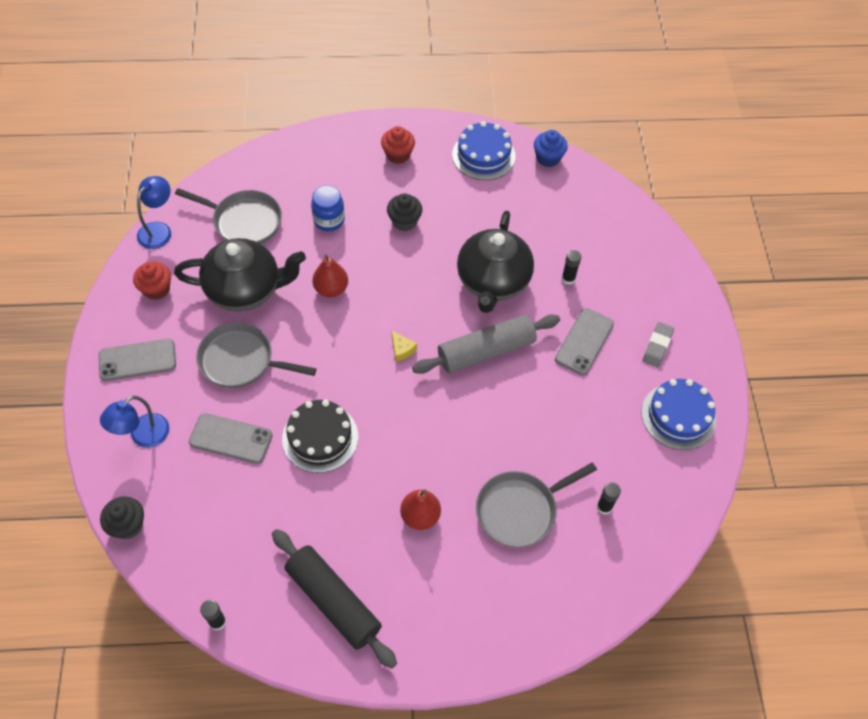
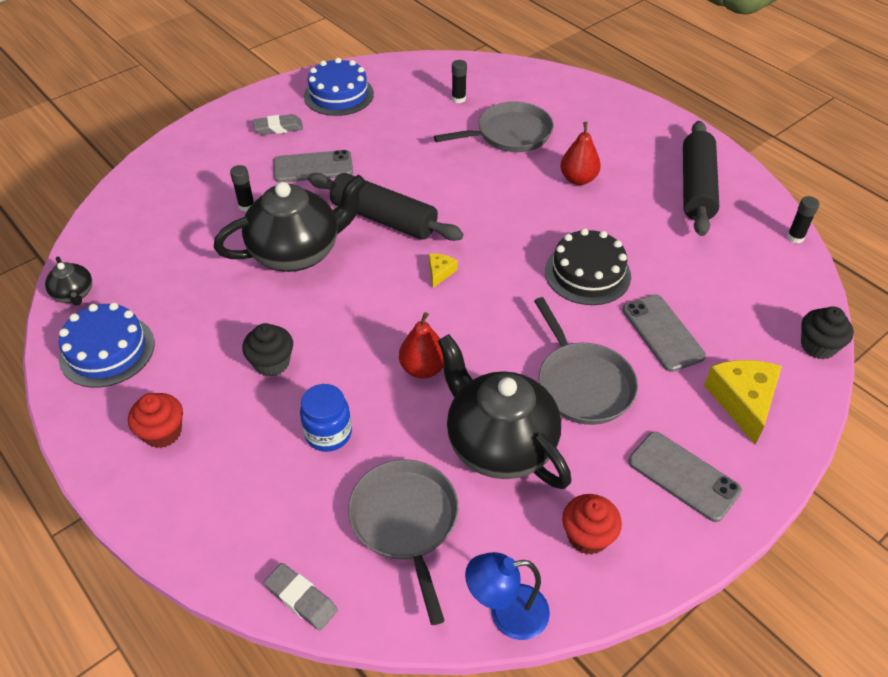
camera: 125 degrees left, 10 degrees down
(143, 436) = (742, 401): blue lamp -> yellow cheese
(247, 162) = (301, 598): none -> grey eraser
(486, 351) = (383, 218): grey rolling pin -> black rolling pin
(520, 510) = (509, 134): grey pan -> grey pan turned 45 degrees counterclockwise
(548, 158) = (74, 294): blue cupcake -> black teapot

